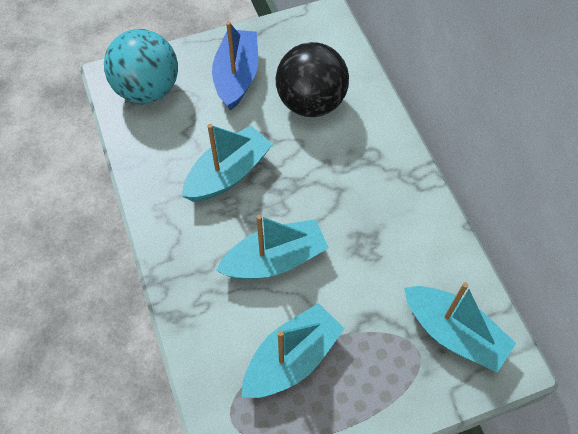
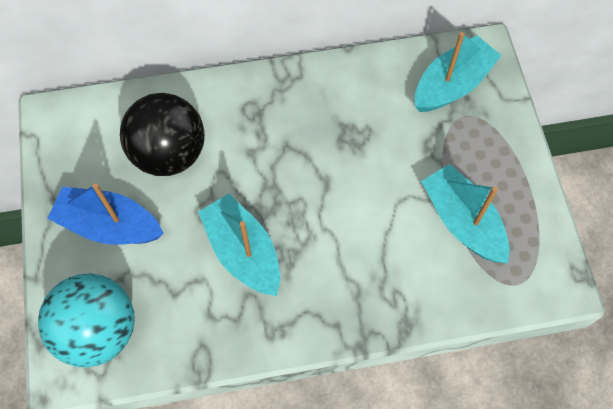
camera: 80 degrees left, 5 degrees up
(275, 260) = (356, 220): turquoise boat -> none

